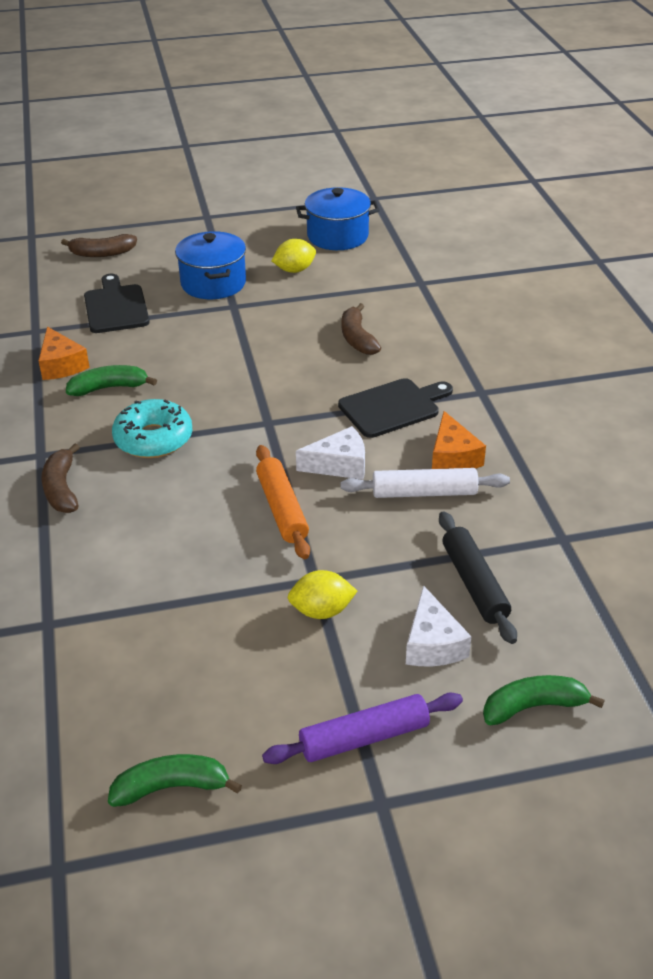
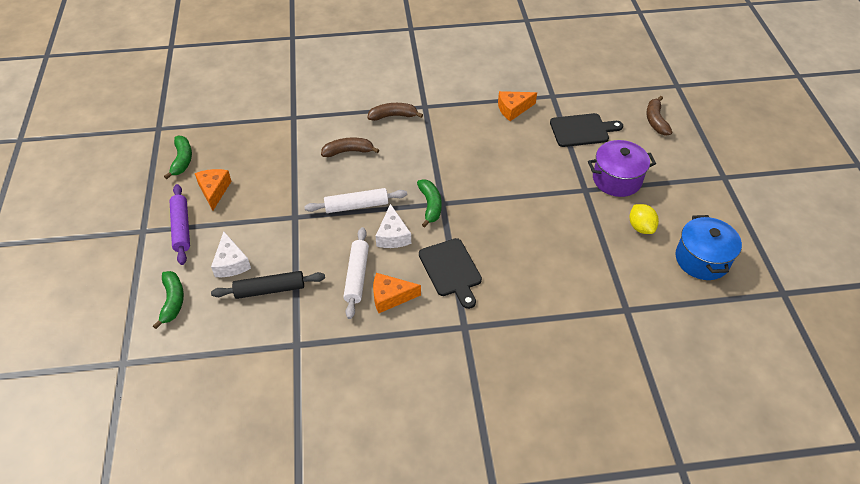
camera: 95 degrees right, 10 degrees up
(109, 388) = (487, 130): green banana -> green banana (430, 205)
(153, 439) = (432, 151): turquoise donut -> none
(213, 283) = (617, 179): blue pot -> purple pot
(260, 708) = (214, 191): none -> orange cheese
(282, 509) = (356, 206): orange rolling pin -> white rolling pin
(321, 611) = (270, 218): yellow lemon -> none
(357, 338) = (540, 258): brown banana -> brown banana (348, 151)
(432, 643) = (231, 263): white cheese -> white cheese turned 105 degrees counterclockwise

